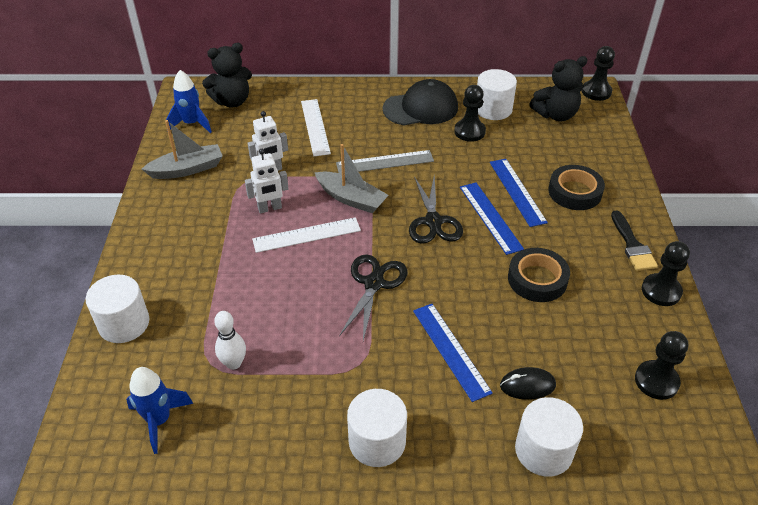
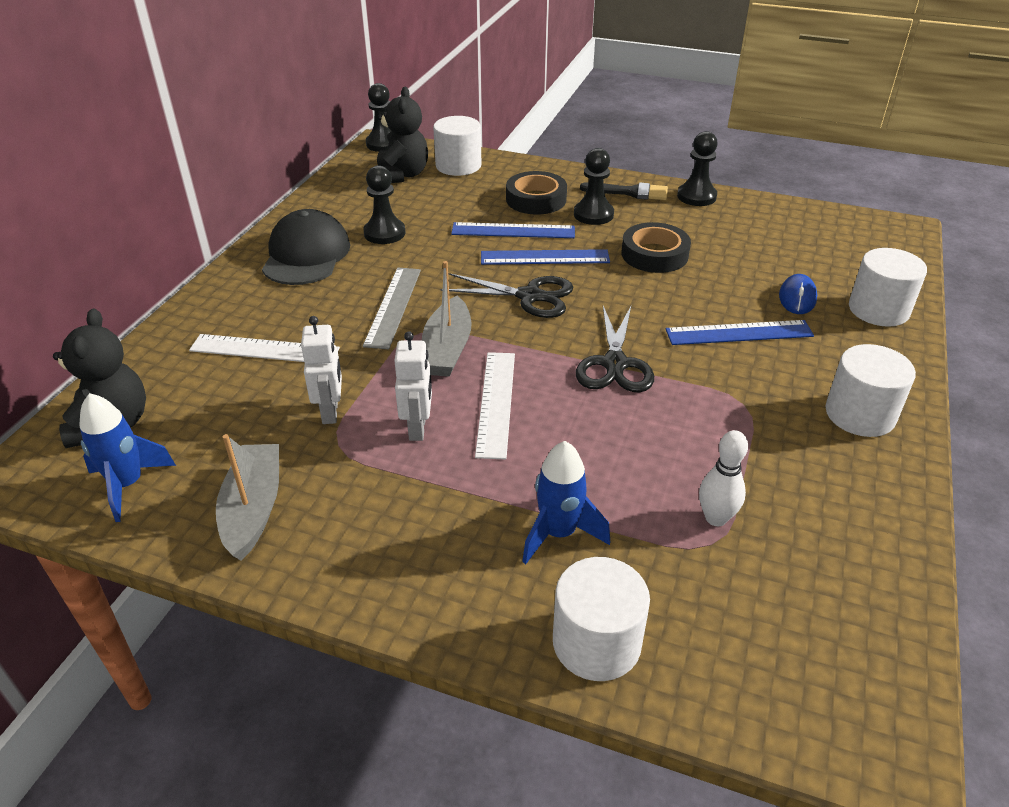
camera: 70 degrees left, 5 degrees down
(159, 420) = (806, 617): blue rocket -> blue rocket (559, 533)
(351, 199) = (447, 349): grey boat -> grey boat turned 135 degrees clockwise
(374, 283) = (615, 364): black scissors -> black scissors turned 120 degrees counterclockwise
(493, 109) = (356, 208): white cylinder -> white cylinder (458, 165)
(527, 385) = (797, 298): black mouse -> blue mouse
(656, 381) = (804, 230): black pawn -> black pawn (593, 214)

